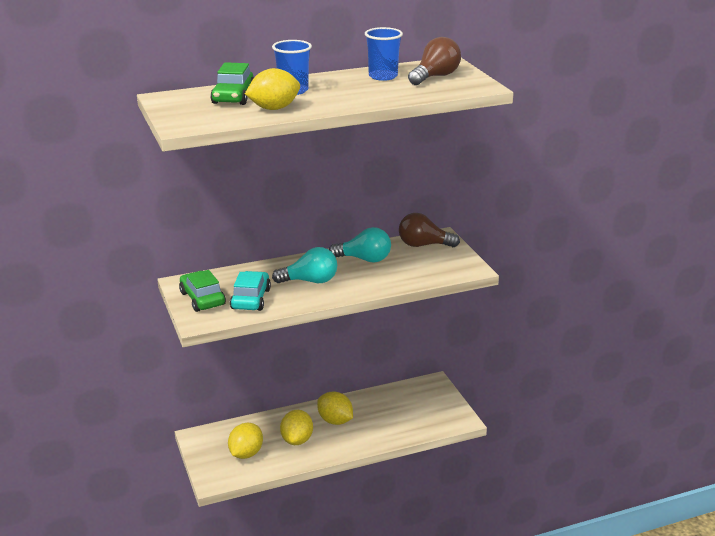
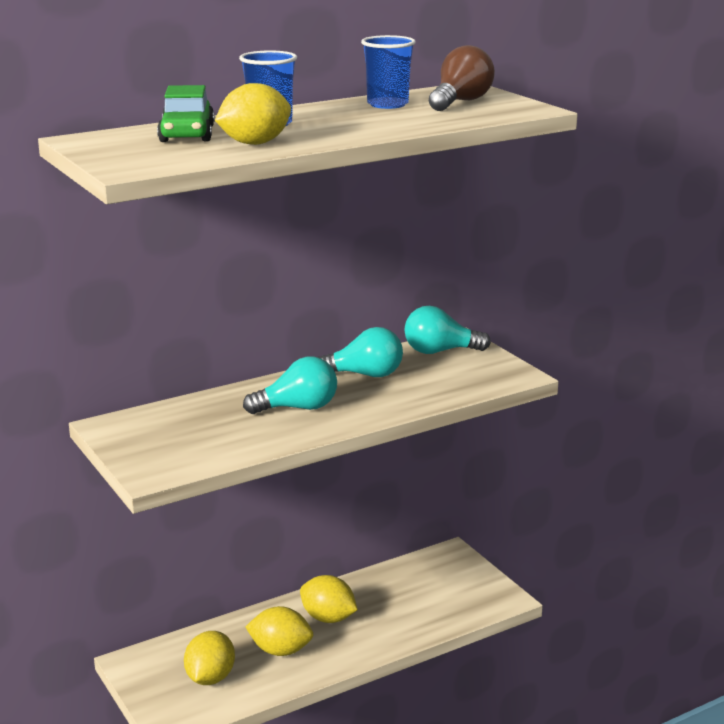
camera: 10 degrees left, 5 degrees down
(202, 298) = (146, 443): green car -> none
(251, 299) = (219, 438): turquoise car -> none
(297, 440) = (280, 650): yellow lemon -> yellow lemon turned 75 degrees counterclockwise
(423, 245) = (440, 351): brown light bulb -> turquoise light bulb

